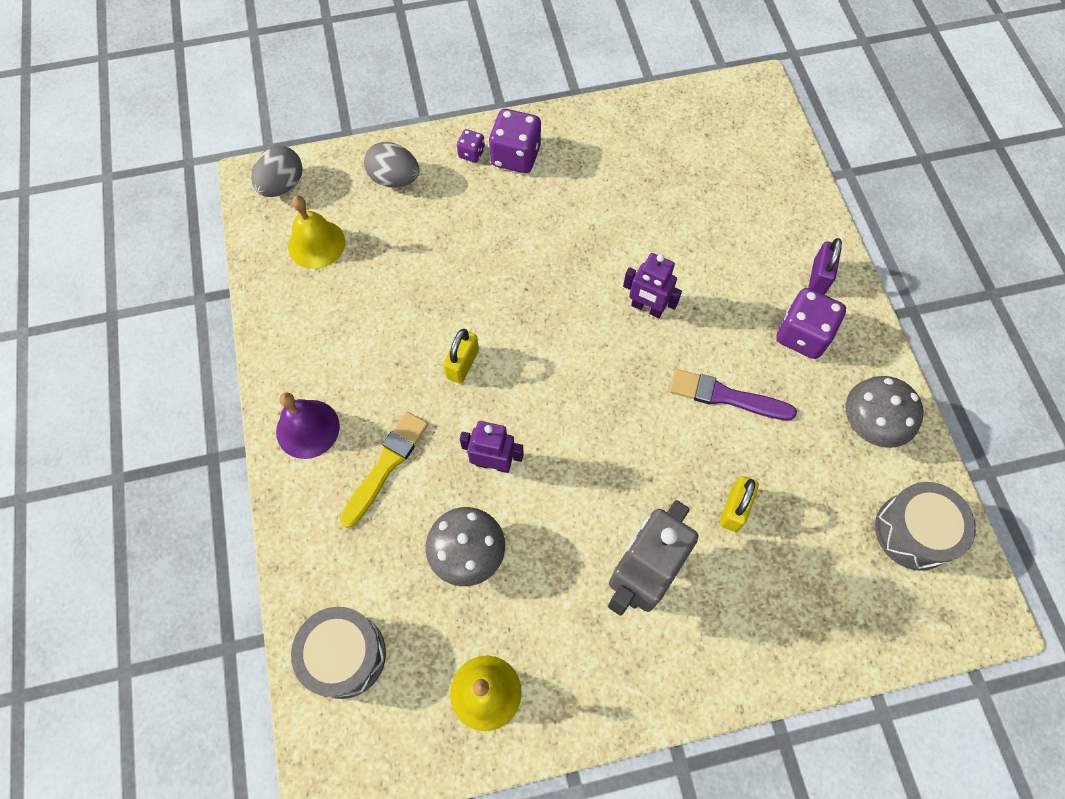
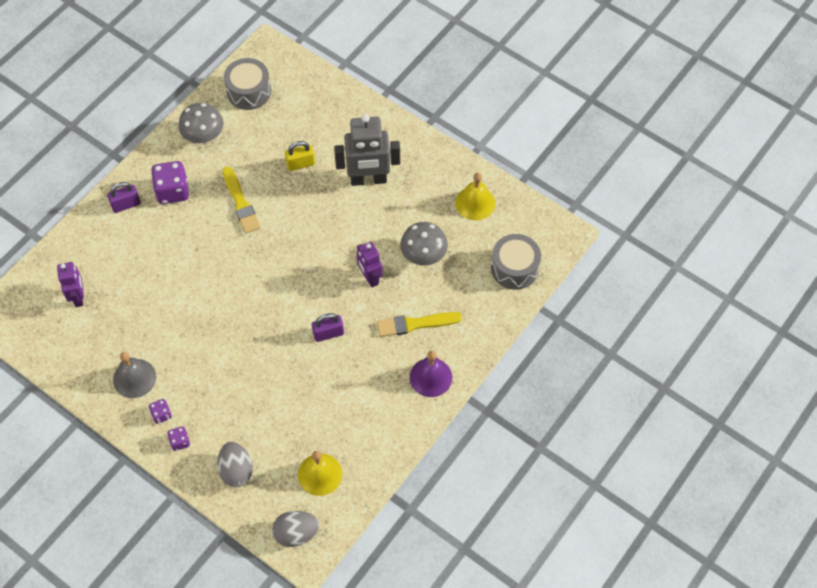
camera: 130 degrees left, 5 degrees down
(462, 364) = (328, 333): yellow padlock -> purple padlock
(515, 156) = (161, 415): purple dice -> purple dice, size x0.51
(579, 158) = (134, 378): none -> grey bell
(647, 308) = (216, 271): purple robot -> purple robot (78, 297)
(726, 396) = (241, 203): purple brush -> yellow brush

